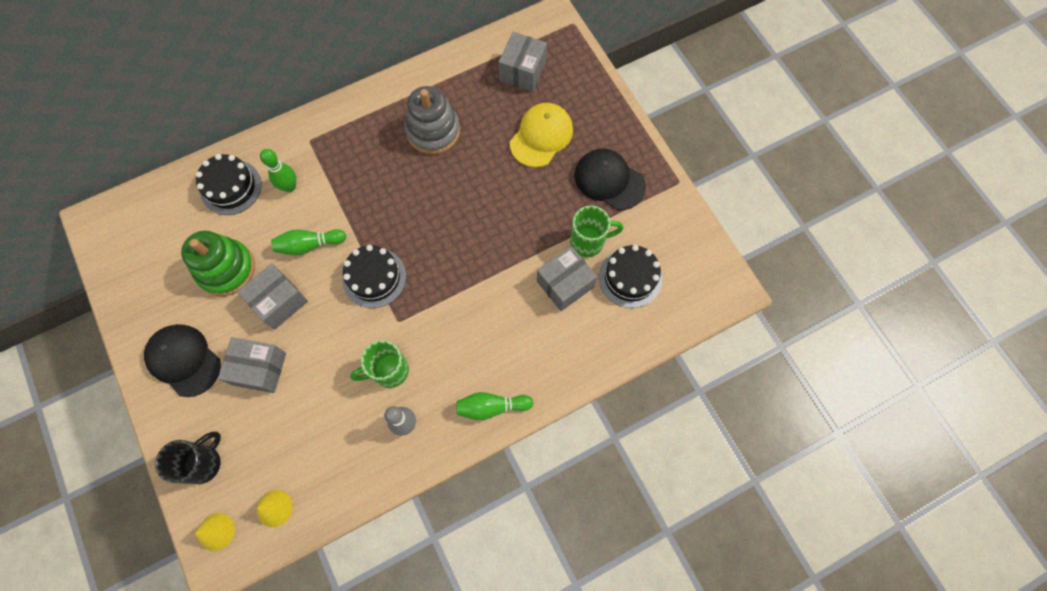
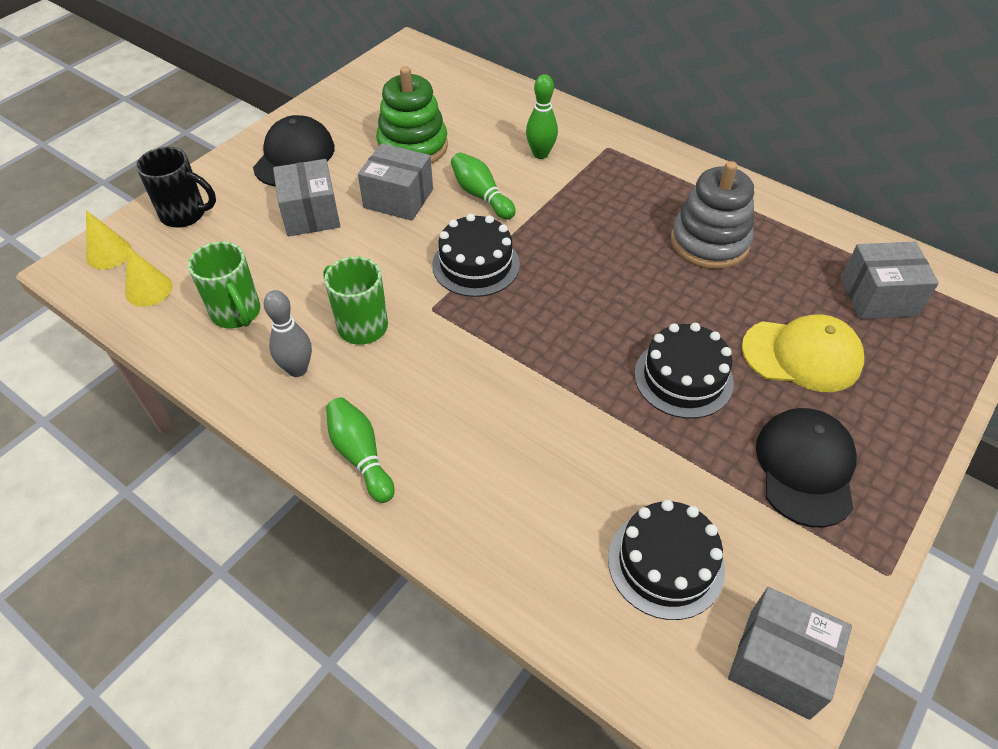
camera: 65 degrees right, 20 degrees down
(231, 187) = (508, 114): black cake -> black cake (683, 378)
(565, 284) = (596, 474): grey box -> grey box (779, 663)
(588, 242) = (684, 479): green mug -> green mug (237, 313)

